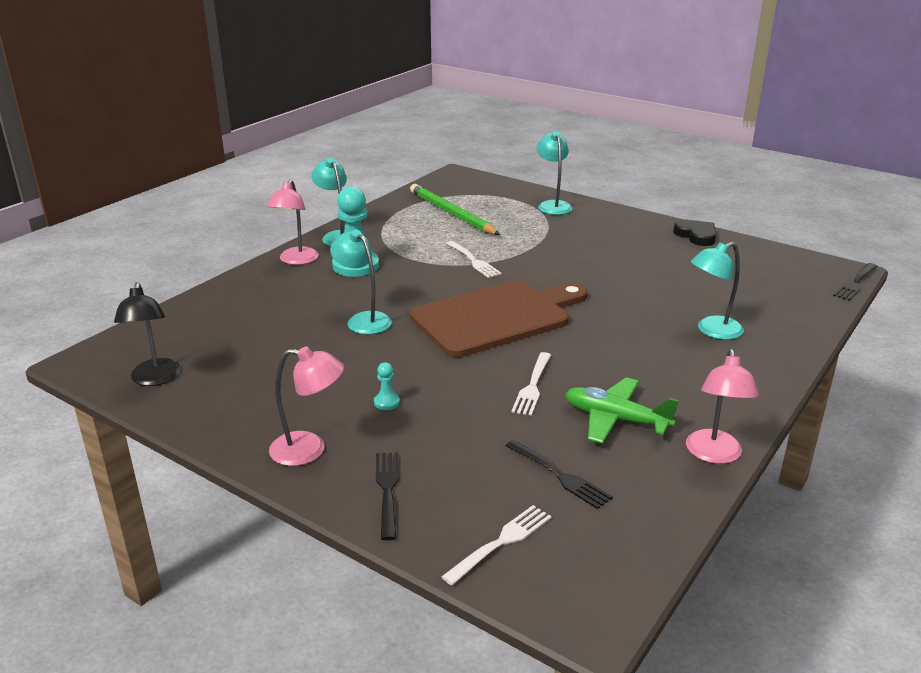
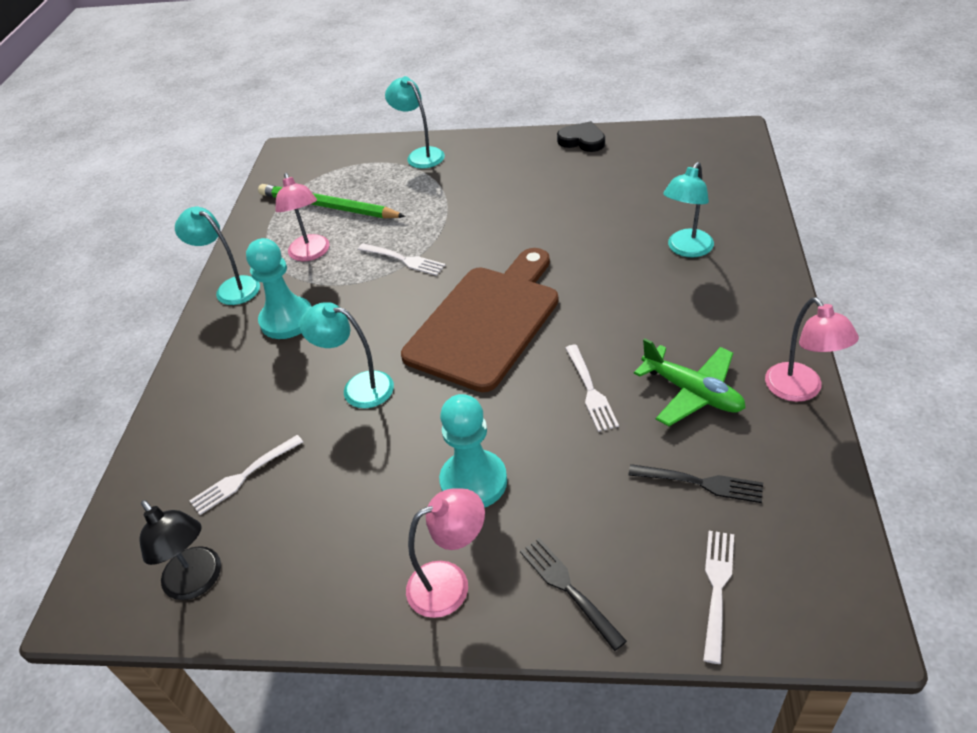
camera: 25 degrees left, 15 degrees up
(240, 337) = (244, 475): none -> white fork
(296, 260) = (214, 341): pink lamp -> pink lamp (311, 254)
(386, 402) = (473, 481): turquoise pawn -> turquoise pawn, size x2.34
(615, 419) = (692, 392): green plane -> green plane turned 135 degrees counterclockwise
(855, 283) = (752, 142): black fork -> none

